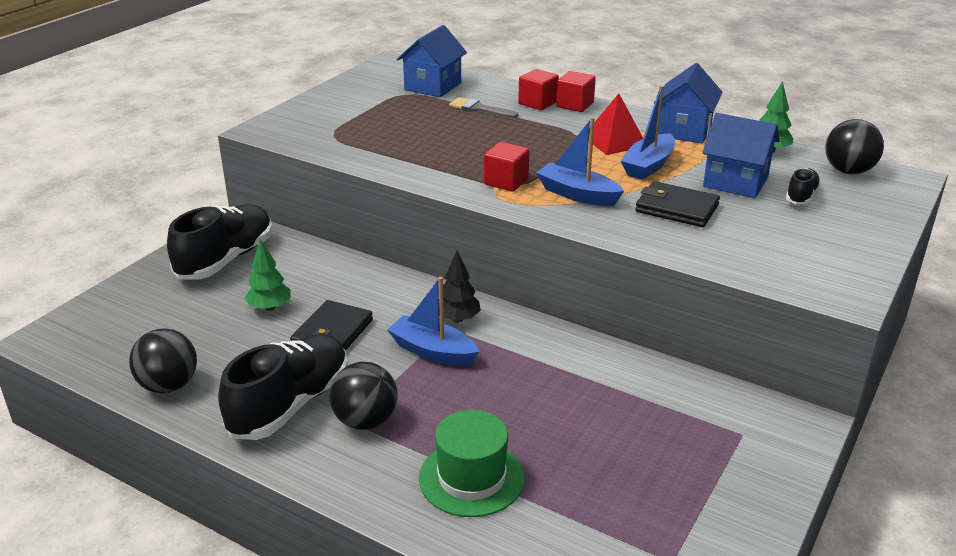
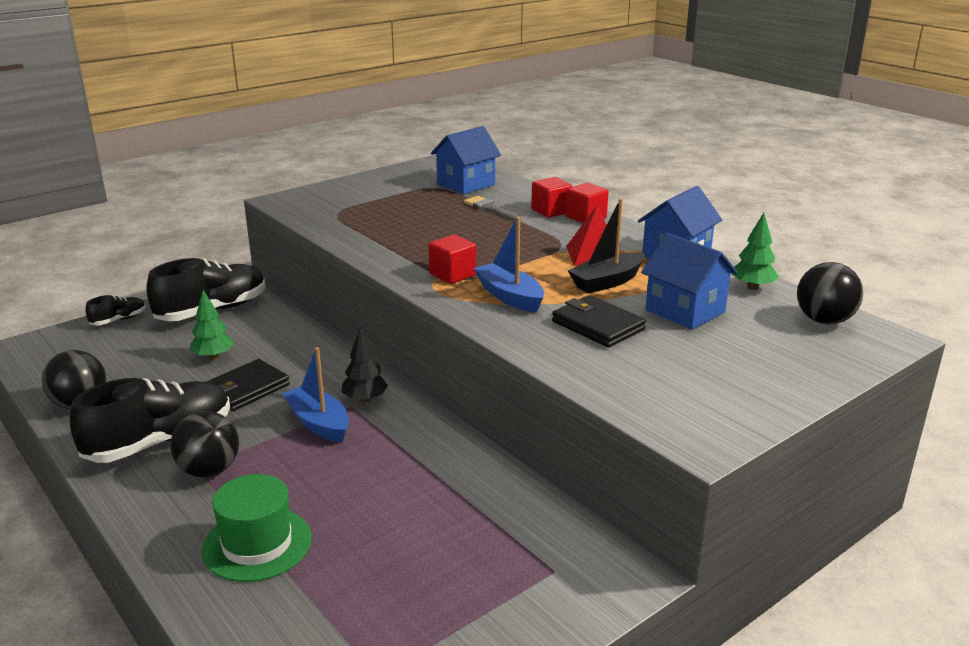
camera: 20 degrees right, 5 degrees down
(648, 166) = (607, 282): blue boat -> black boat
(801, 196) = (745, 336): black shoe -> black shoe (118, 320)

